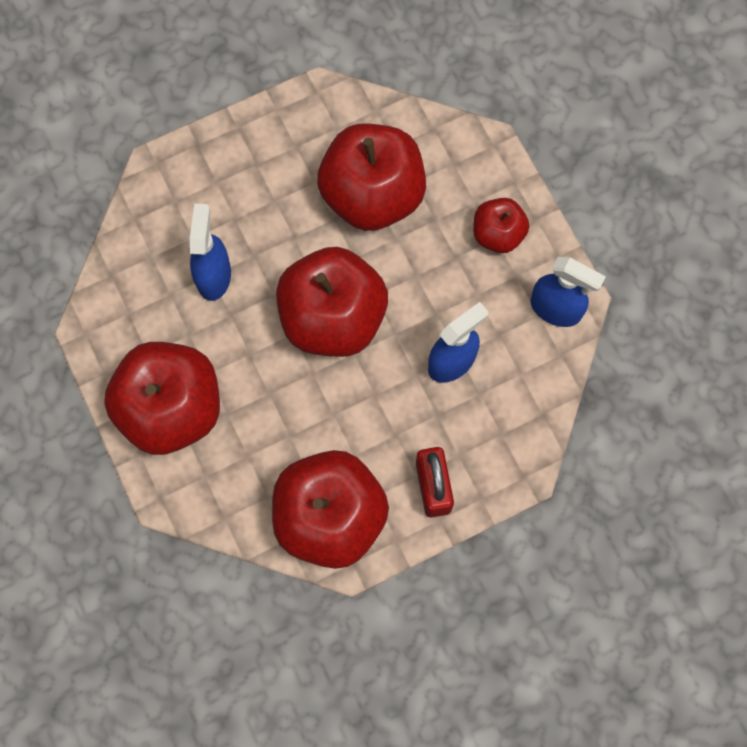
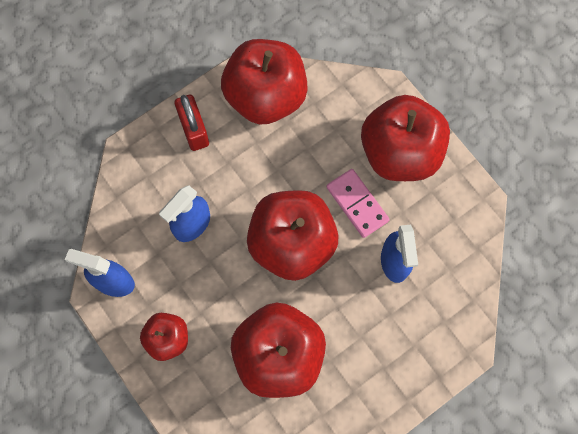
camera: 170 degrees right, 0 degrees up
(242, 353) = (357, 204): none -> pink domino

